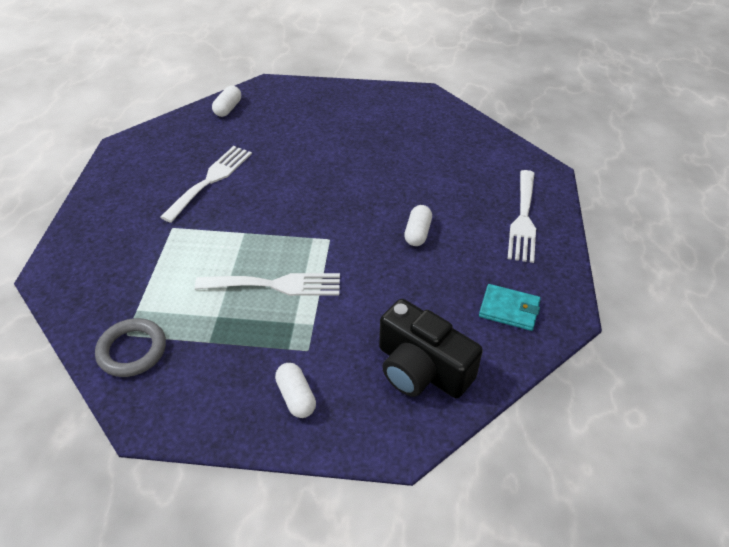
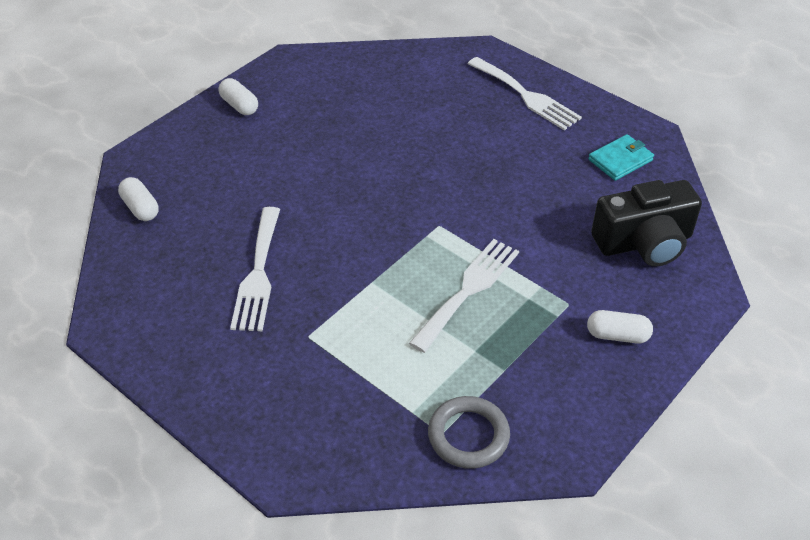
camera: 55 degrees left, 0 degrees up
(210, 180) = (258, 274): white fork -> white fork turned 150 degrees counterclockwise
(417, 233) = (485, 165): white capsule -> white capsule (239, 105)

